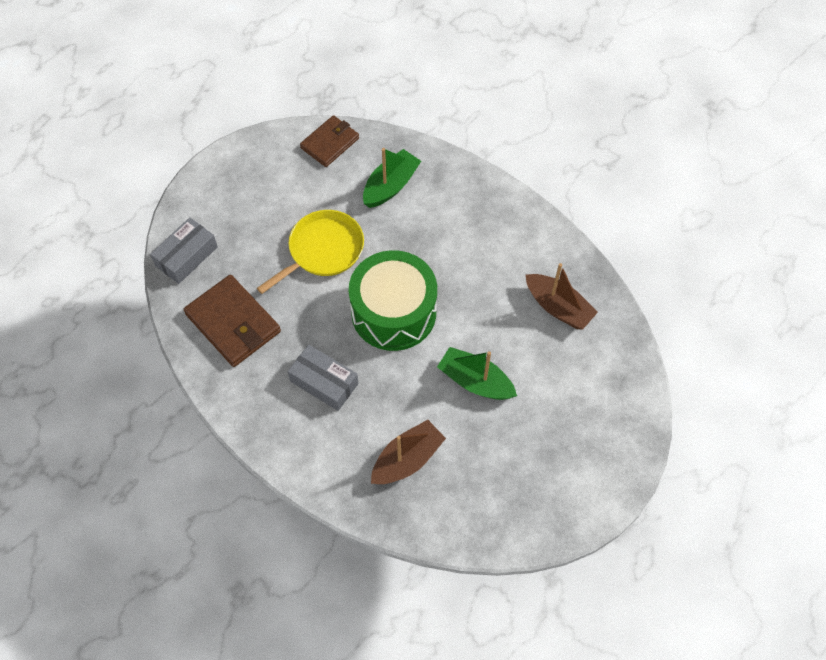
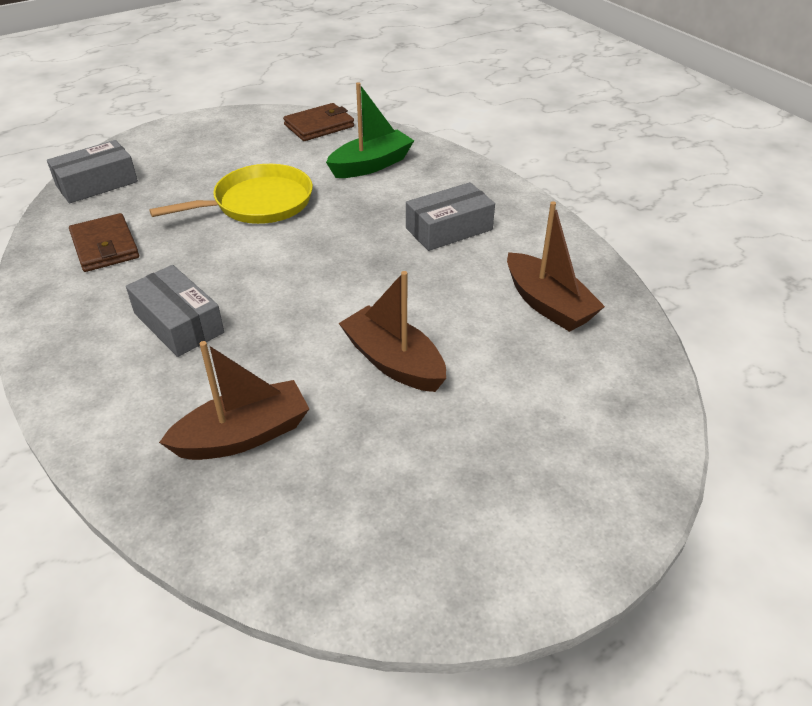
camera: 15 degrees right, 20 degrees down
(233, 323) = (105, 246): brown wallet -> brown wallet, size x0.66
(393, 312) = (314, 270): green drum -> none
(472, 247) = (449, 229): none -> grey box
(475, 381) = (393, 362): green boat -> brown boat

